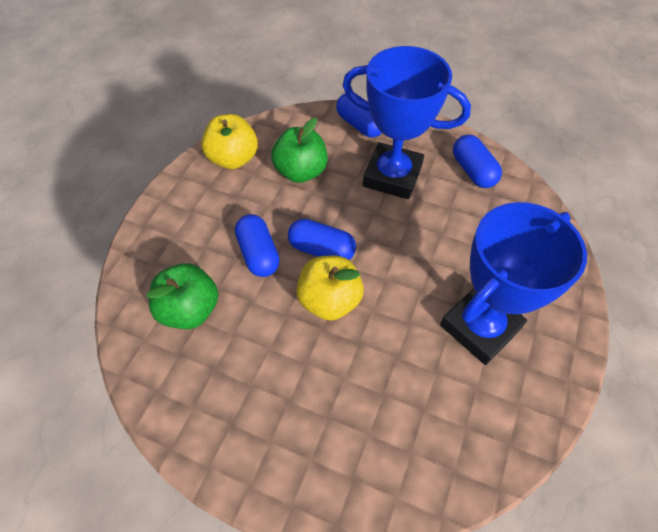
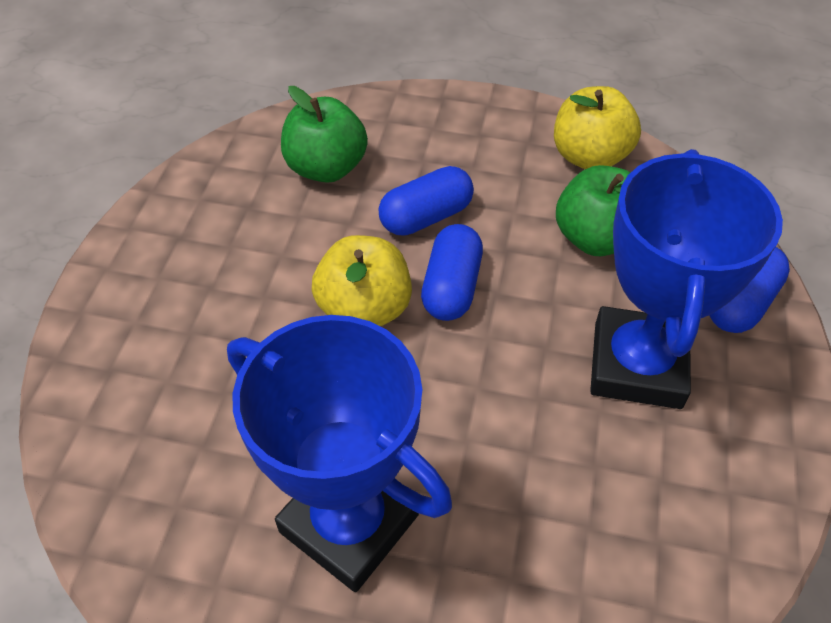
camera: 80 degrees right, 5 degrees down
(473, 171) = (706, 503): blue capsule -> none

